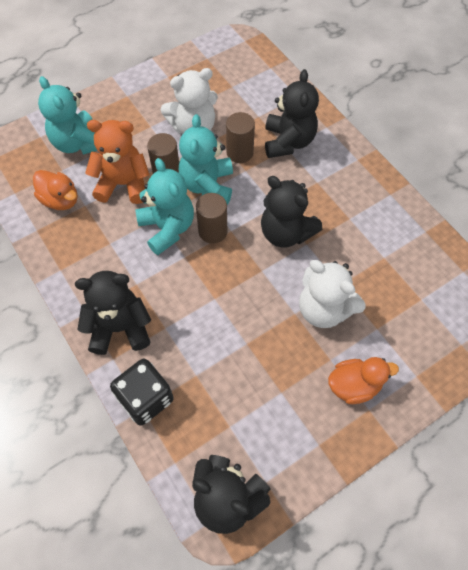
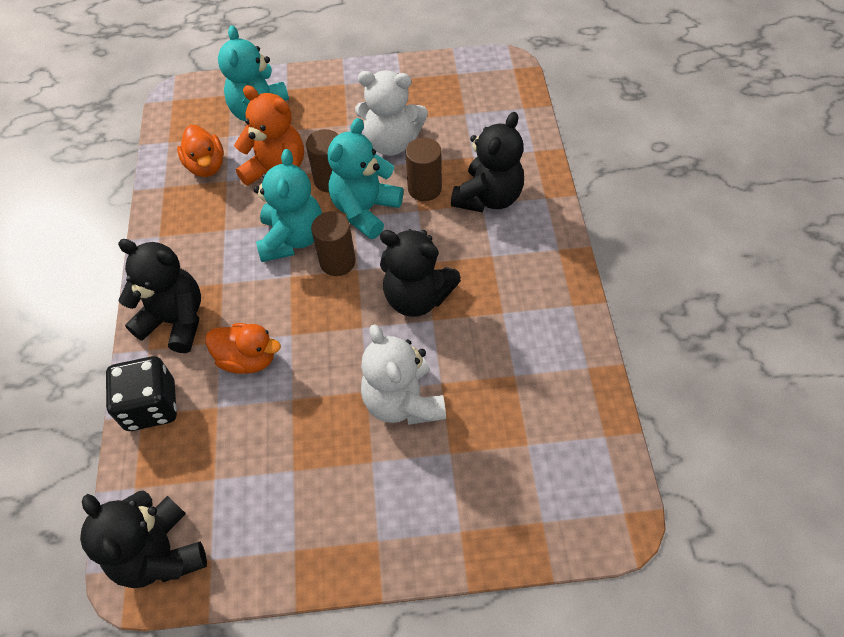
camera: 30 degrees right, 5 degrees down
(286, 232) = (417, 297): black teddy bear -> black teddy bear turned 45 degrees counterclockwise
(354, 385) = (379, 504): orange duck -> orange duck (248, 359)

